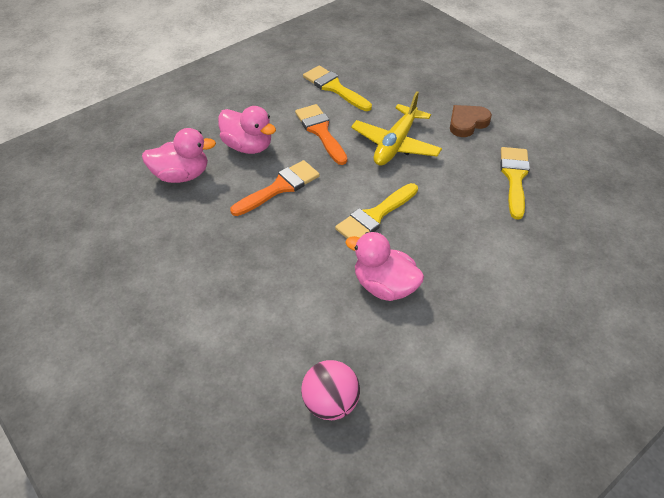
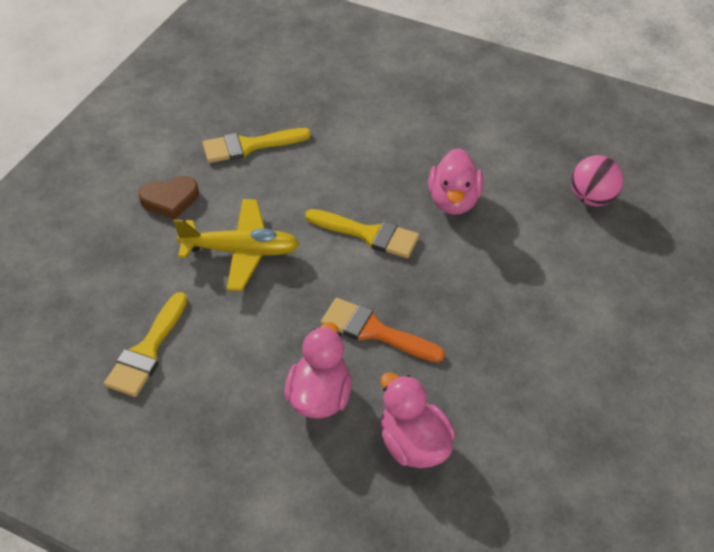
camera: 115 degrees left, 0 degrees up
(320, 131) = (251, 331): orange brush -> none
(467, 123) = (170, 200): brown heart -> brown heart turned 45 degrees counterclockwise

